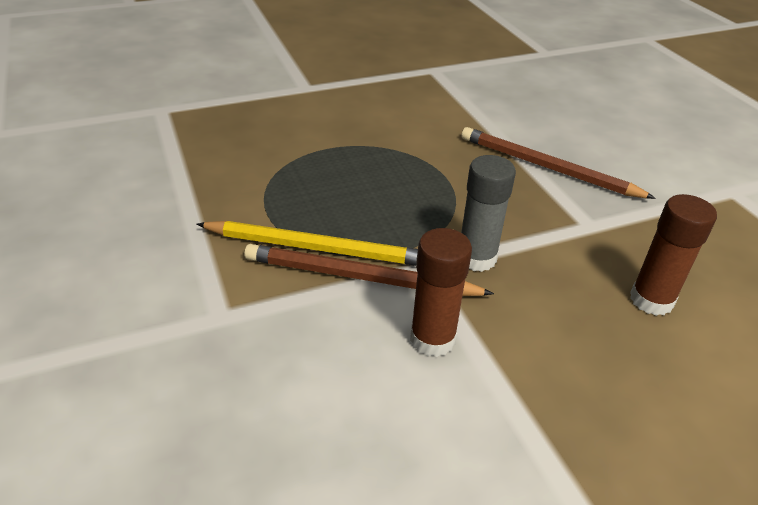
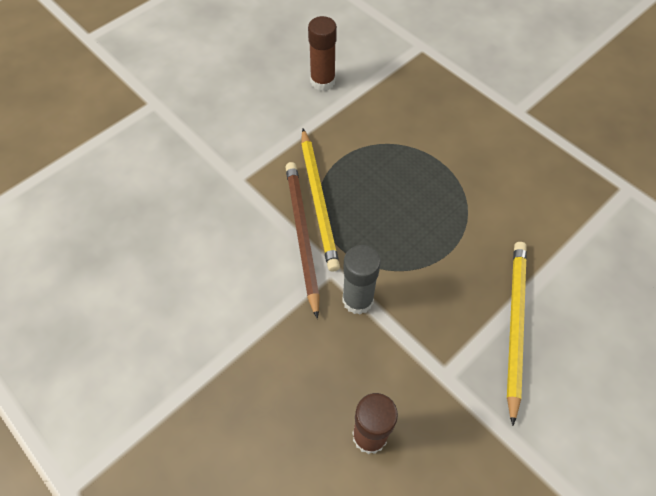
camera: 70 degrees right, 20 degrees up
(432, 339) = (264, 295): brown glue stick -> brown glue stick (322, 81)
(547, 167) = (514, 325): brown pencil -> yellow pencil

